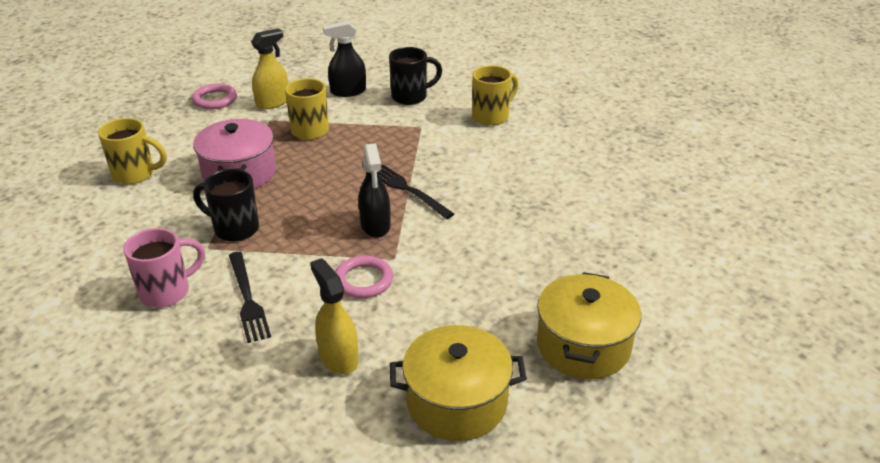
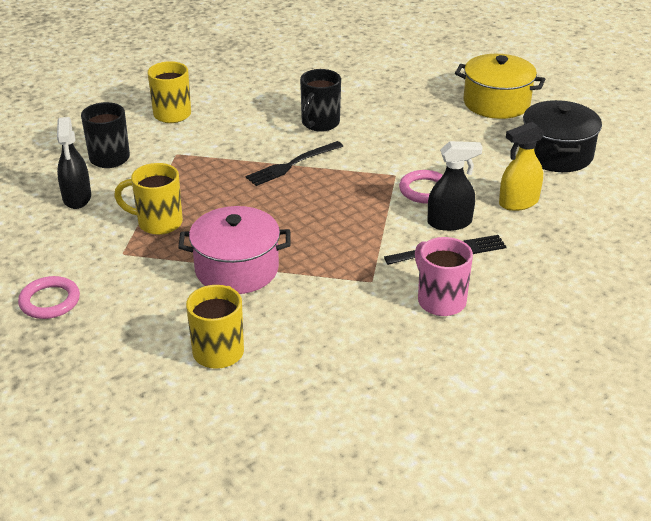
camera: 85 degrees left, 0 degrees up
(235, 229) = (341, 265): black mug -> black mug (319, 124)
(273, 102) = (79, 252): yellow spray bottle -> none
(375, 225) = (346, 183): black spray bottle -> black spray bottle (449, 222)
(457, 402) = (556, 154): yellow pot -> black pot

